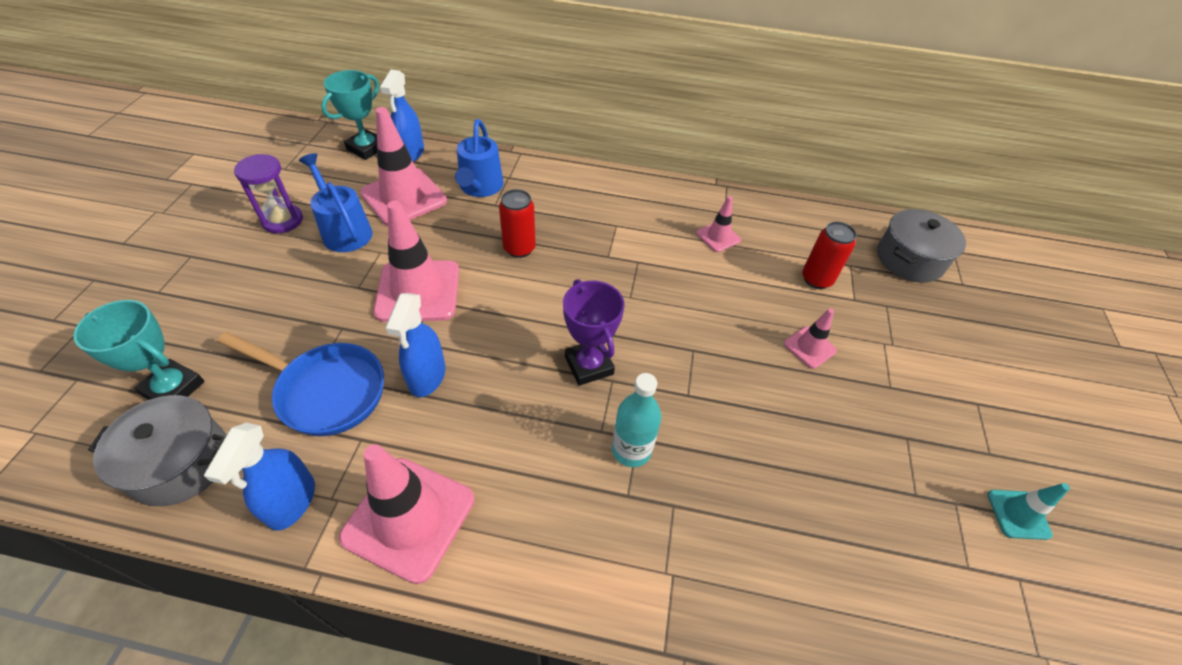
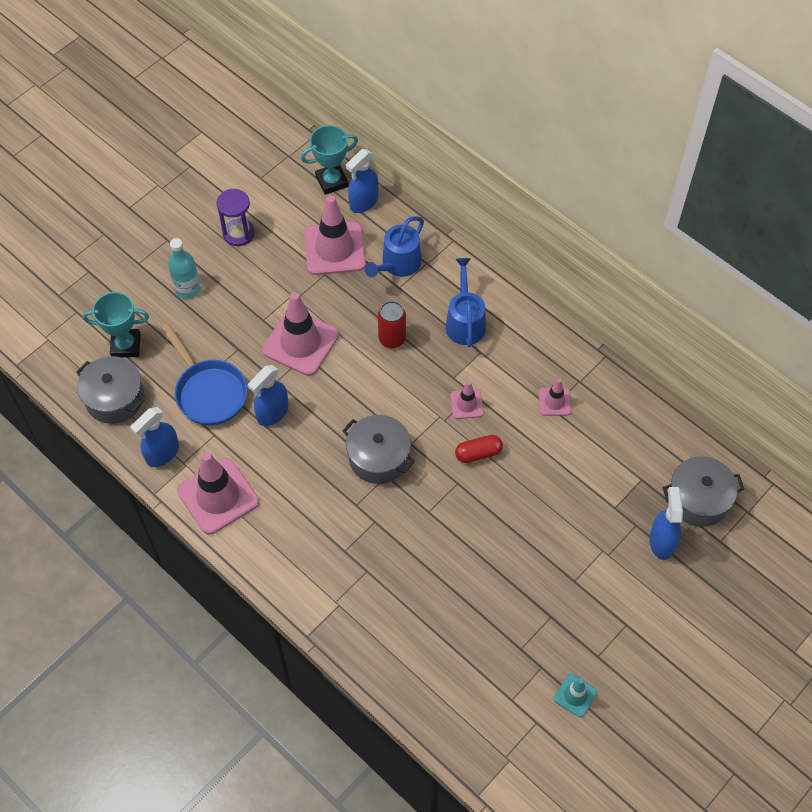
camera: 35 degrees right, 10 degrees up
(173, 388) = (126, 345): turquoise trophy -> turquoise trophy turned 60 degrees counterclockwise
(344, 231) = (276, 263): blue watering can -> blue watering can (465, 322)
(589, 365) = (378, 457): purple trophy -> grey pot
(631, 450) = (366, 526): turquoise bottle -> turquoise bottle (187, 289)
(689, 312) = (478, 453): none -> red capsule
(809, 347) = (543, 524): pink traffic cone -> pink traffic cone (466, 404)
(816, 279) = (600, 477): red can -> none
(921, 308) = (661, 542): none -> blue spray bottle

